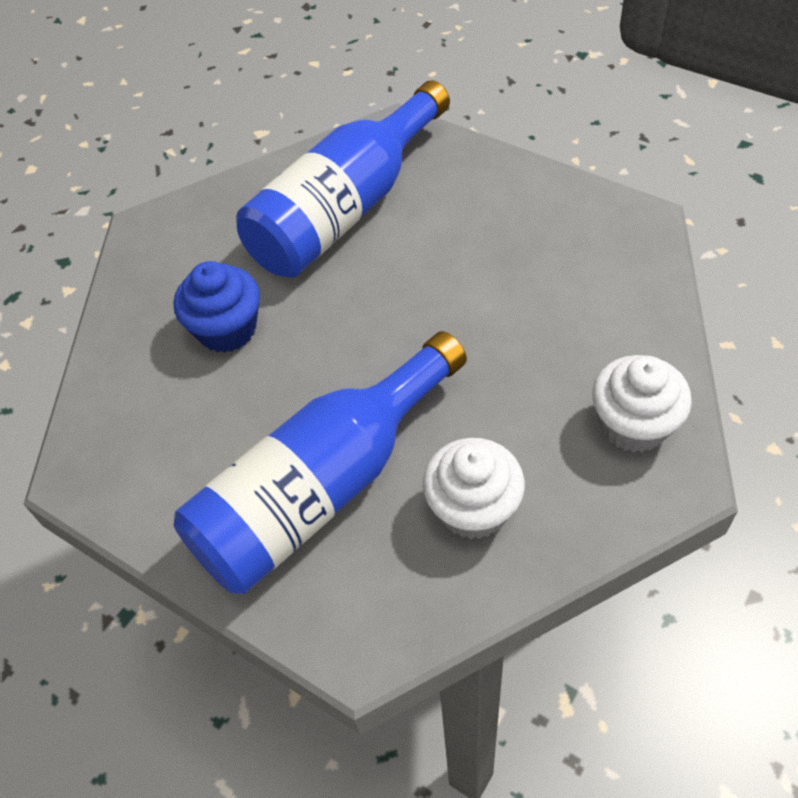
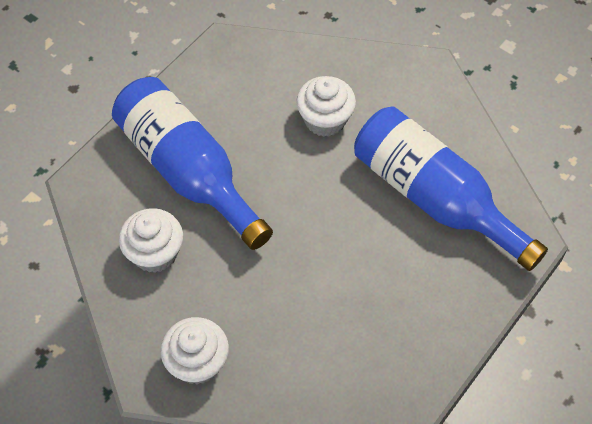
camera: 90 degrees right, 5 degrees up
(227, 329) = (325, 120): blue cupcake -> white cupcake

